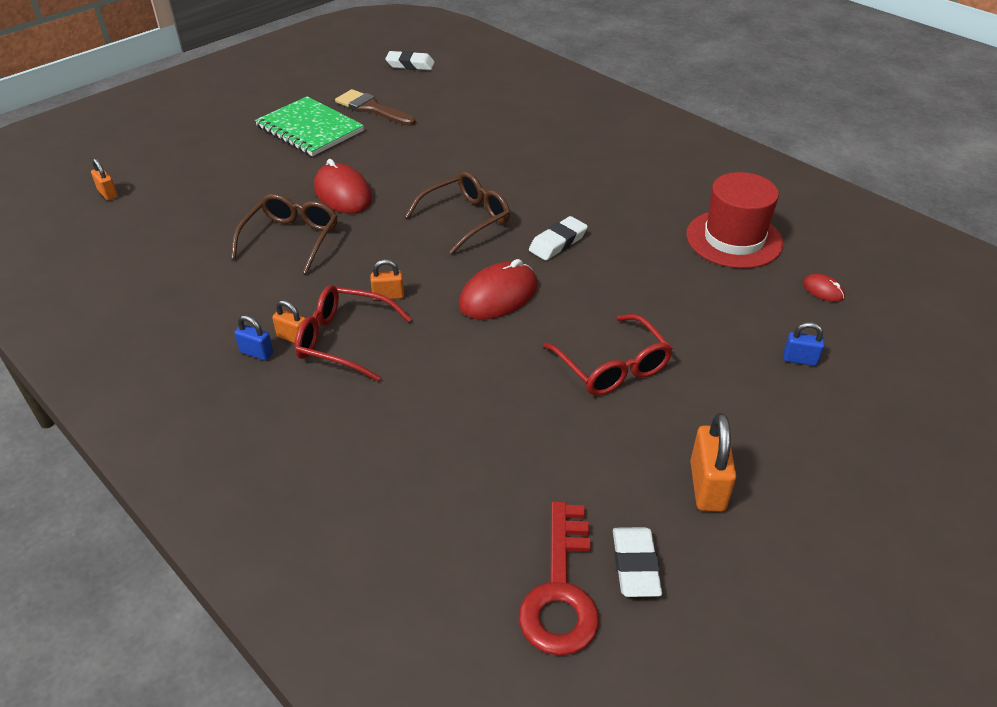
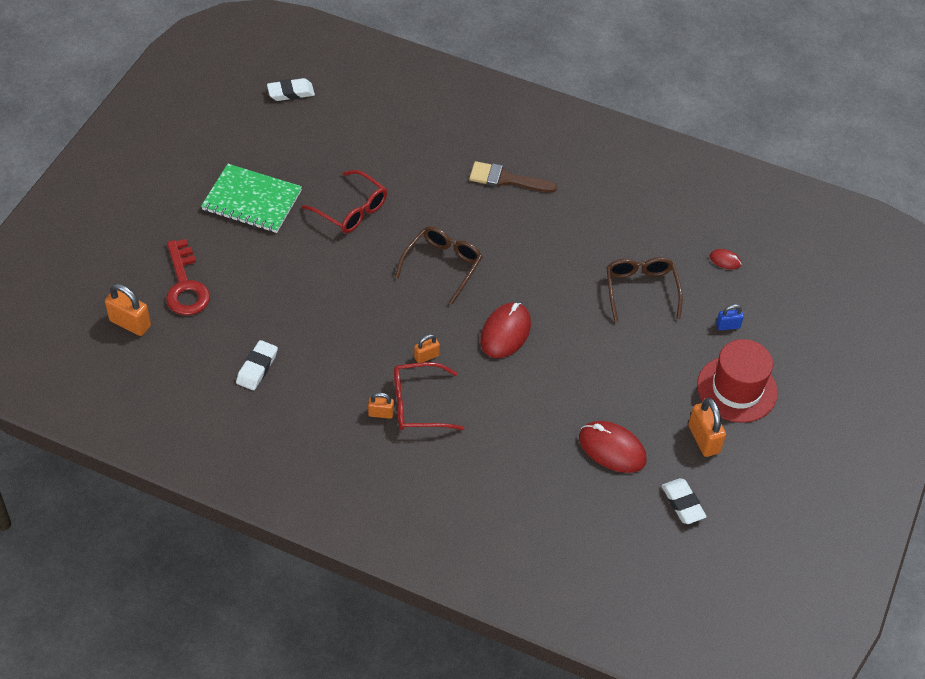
camera: 25 degrees left, 10 degrees up
(108, 193) = (130, 323): orange padlock -> orange padlock, size x1.71
(256, 353) = (363, 434): blue padlock -> none
(291, 239) = (318, 325): brown glasses -> brown glasses (641, 290)
(343, 193) = (329, 266): red mouse -> red mouse (612, 449)
(372, 108) = (291, 160): brown brush -> brown brush (506, 179)
(558, 243) = (523, 269): white eraser -> white eraser (257, 368)
(561, 590) = (648, 532): red key -> red key (185, 285)
(612, 367) = (611, 369): red glasses -> red glasses (351, 210)
(734, 239) = (649, 229): red hat -> red hat (737, 389)

